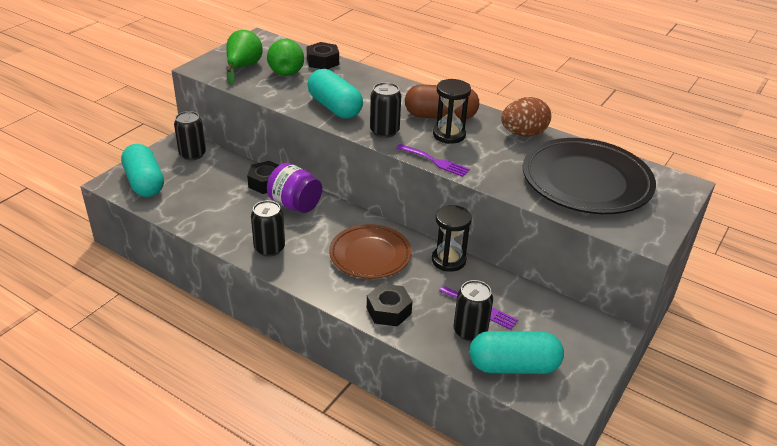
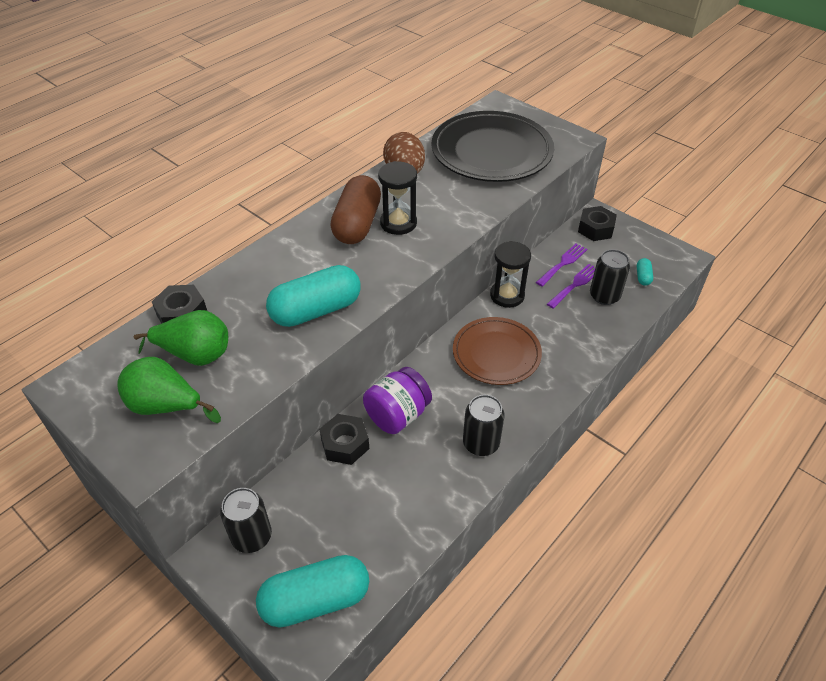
camera: 80 degrees left, 10 degrees up
(384, 131) = (382, 272): black can -> none
(389, 311) = (581, 348): black nut -> black nut (595, 229)
(435, 161) = (450, 240): purple fork -> purple fork (563, 263)
(513, 366) = (643, 277): turquoise capsule -> turquoise capsule, size x0.43

